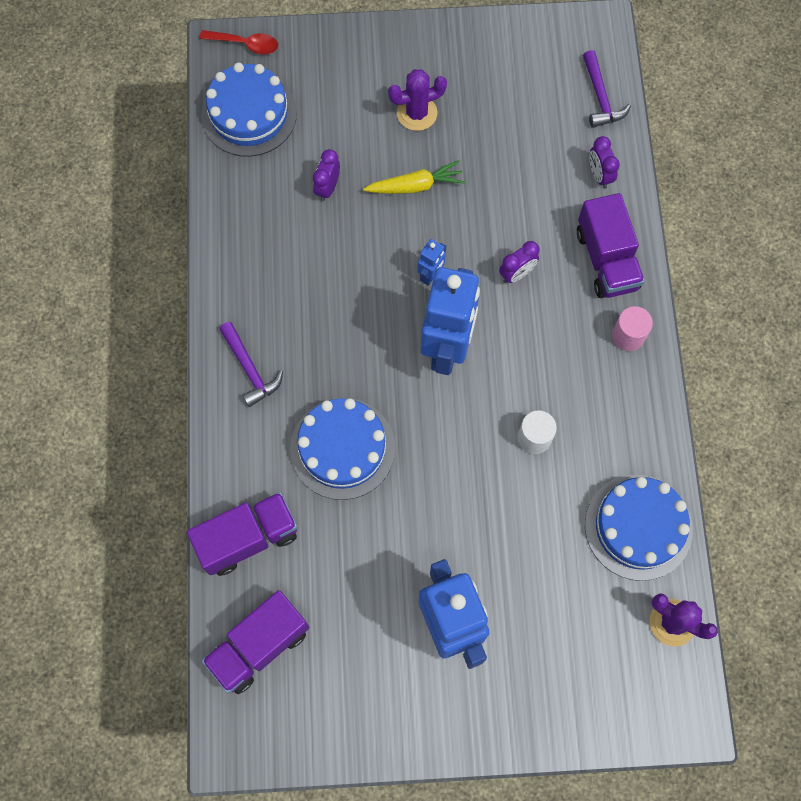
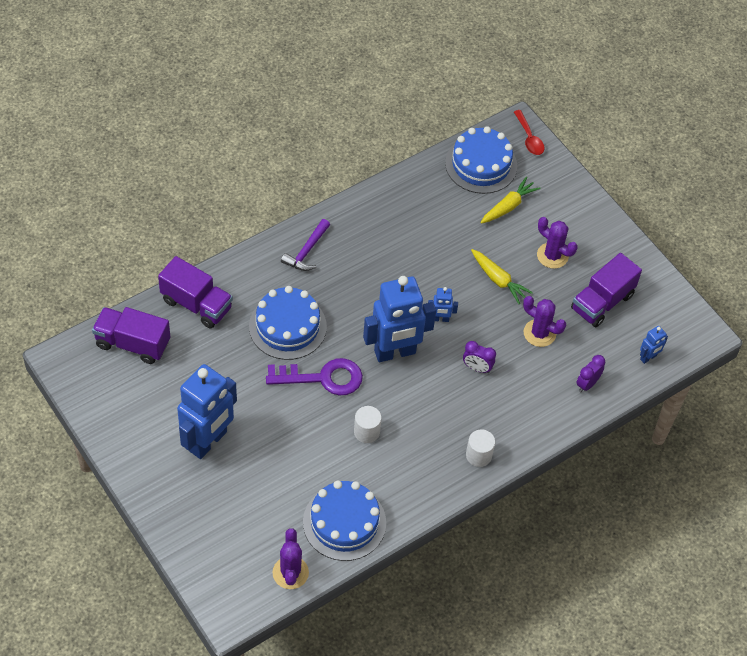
camera: 55 degrees right, 15 degrees down
(324, 119) = (508, 206): none -> yellow carrot
(327, 188) = (460, 232): purple clock -> none
(436, 447) = (323, 378): none -> purple key
(509, 184) = (539, 333): none -> purple cactus
(600, 97) = (648, 358): purple hammer -> blue robot
(606, 260) = (526, 417): purple truck -> purple truck (602, 302)
(628, 336) = (478, 455): pink cylinder -> white cylinder

